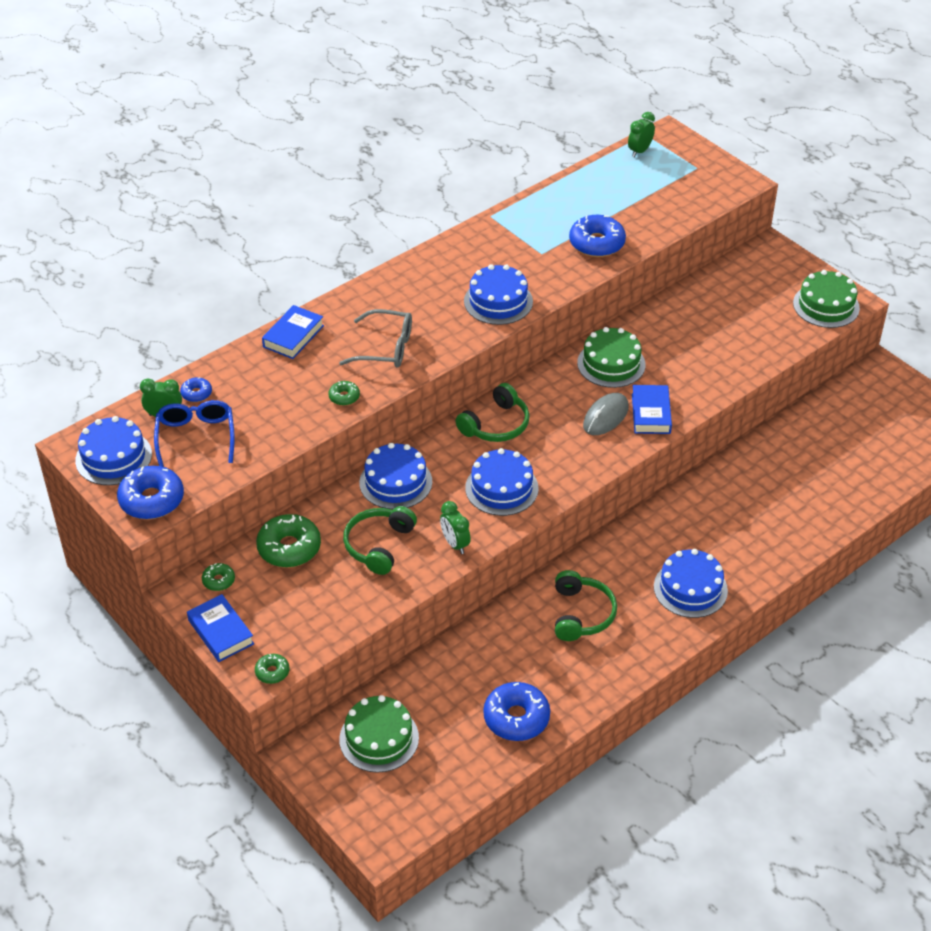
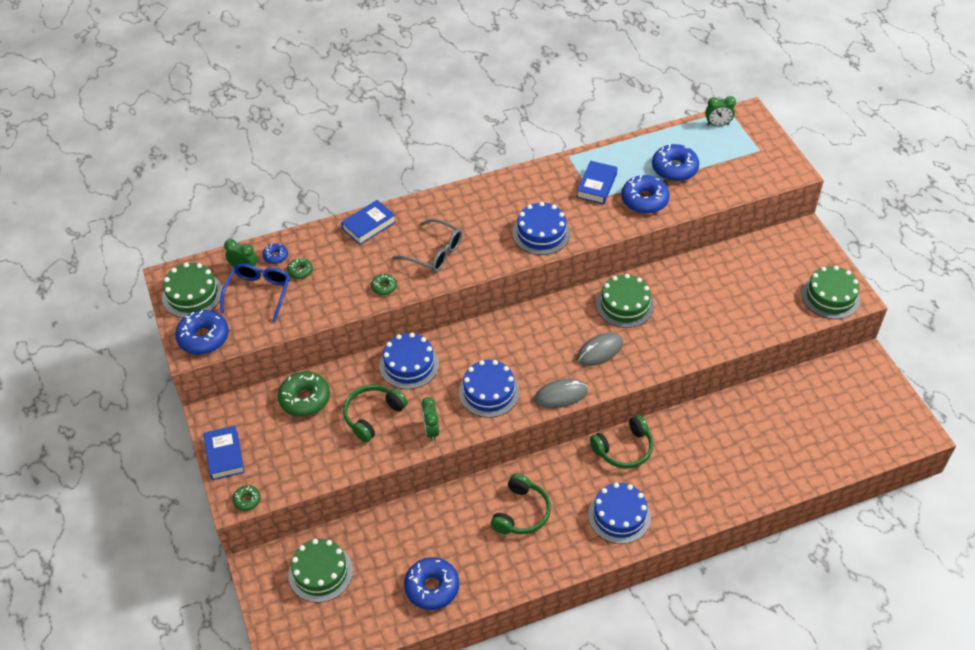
camera: 20 degrees right, 5 degrees up
(113, 457) = (192, 294): blue cake -> green cake
(218, 580) = (241, 412): green donut -> green donut (300, 271)
(496, 425) = (508, 335): green headphones -> green headphones (624, 449)
(584, 472) = (561, 395): none -> grey mouse
(614, 205) = (674, 168): none -> blue donut
(639, 151) = (717, 124): green clock -> green clock turned 150 degrees counterclockwise
(650, 413) = (638, 357): blue book -> blue book (596, 186)

